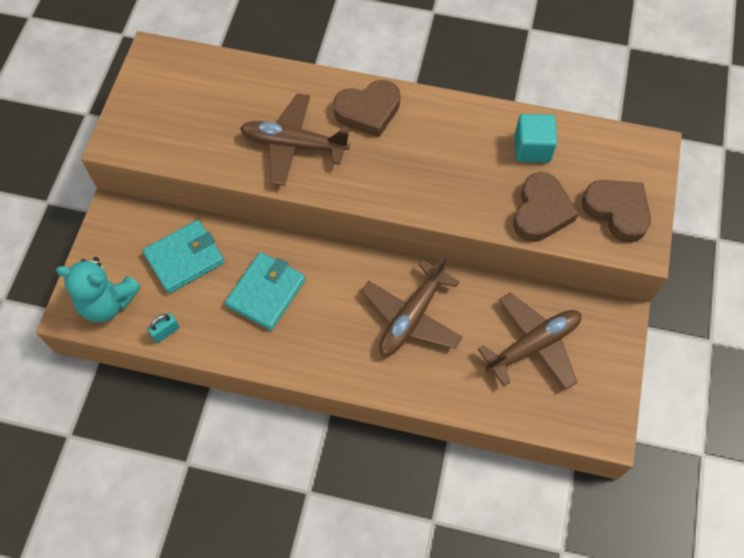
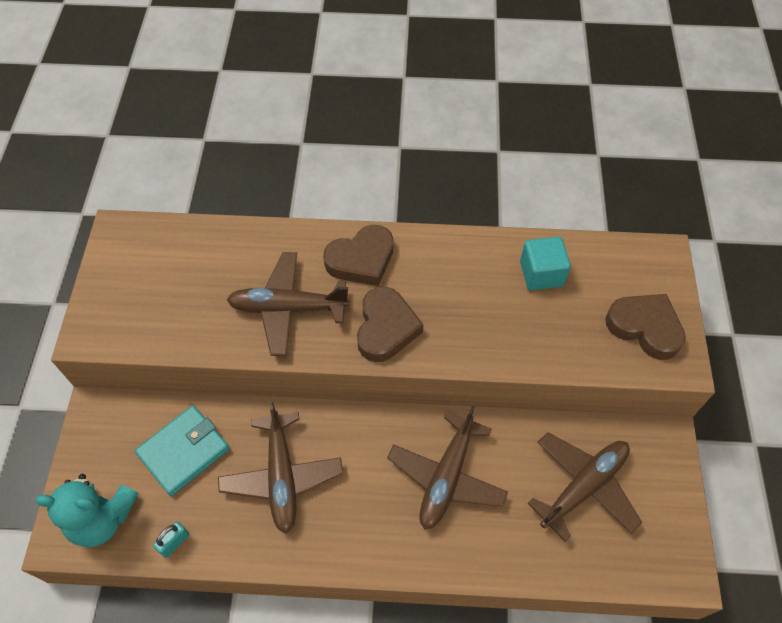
camera: 10 degrees left, 5 degrees down
(266, 293) = (281, 476): turquoise wallet -> brown plane
(541, 211) = (566, 340): brown heart -> brown heart (386, 328)

